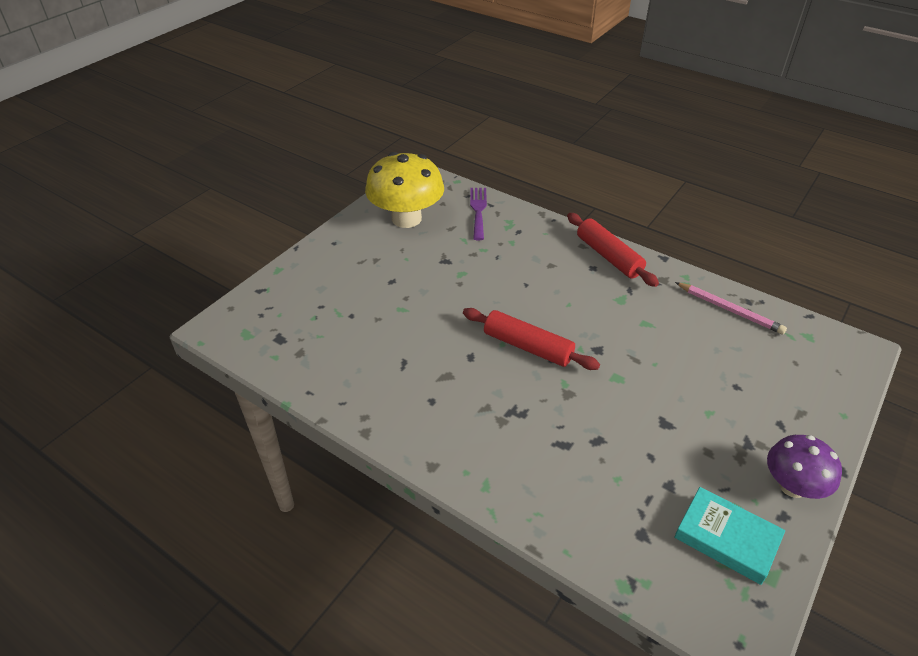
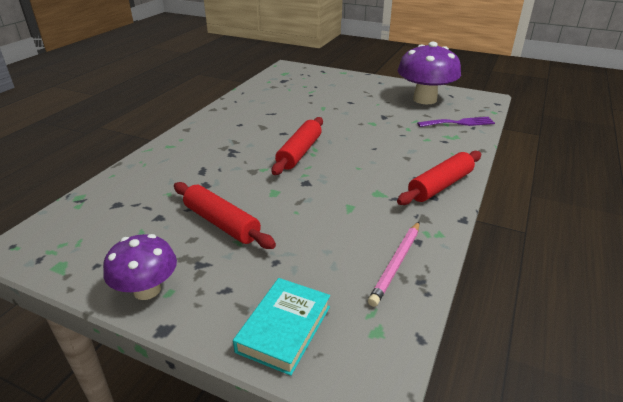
camera: 80 degrees right, 10 degrees down
(406, 218) = (425, 99): yellow mushroom -> purple mushroom
(678, 425) = (222, 223): none -> red rolling pin
(726, 538) = (102, 244): turquoise book -> turquoise book (284, 329)

